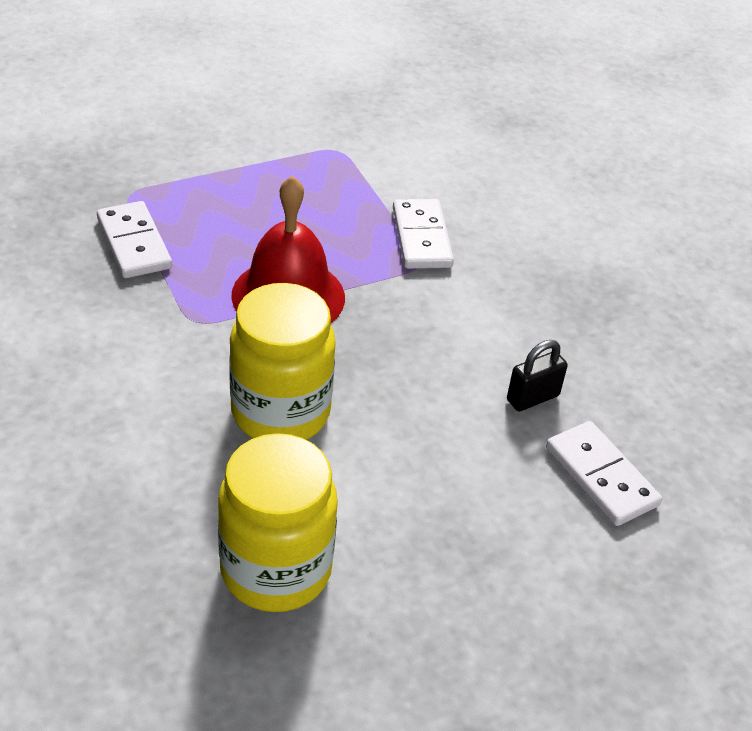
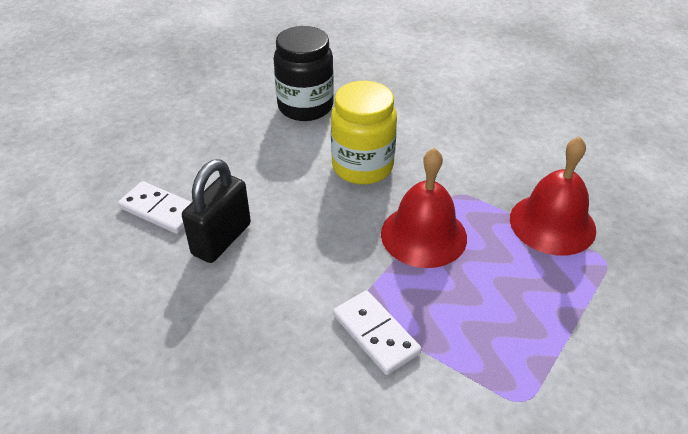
camera: 155 degrees right, 0 degrees up
(134, 243) = (552, 224): white domino -> red bell
(276, 570) = (305, 107): yellow jar -> black jar
(532, 398) = (221, 239): black padlock -> black padlock, size x1.75

